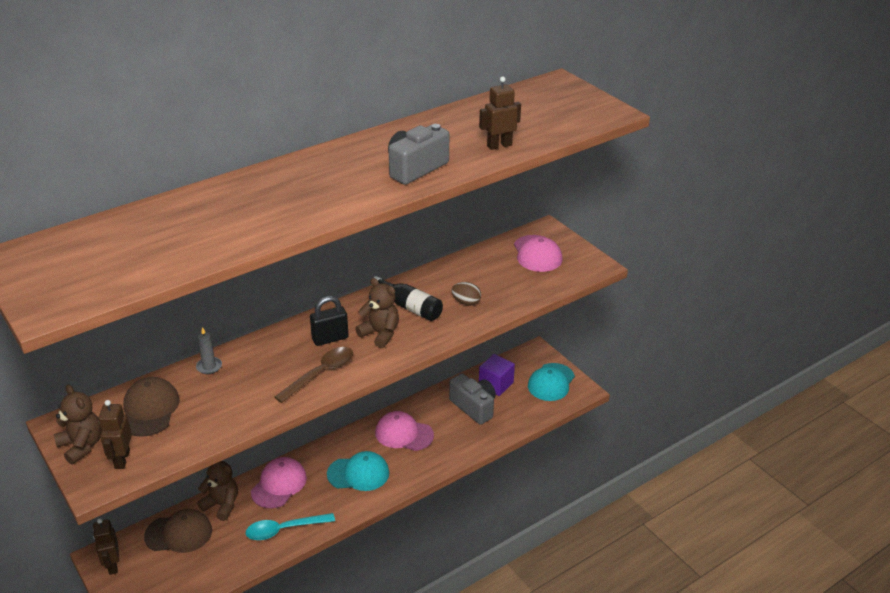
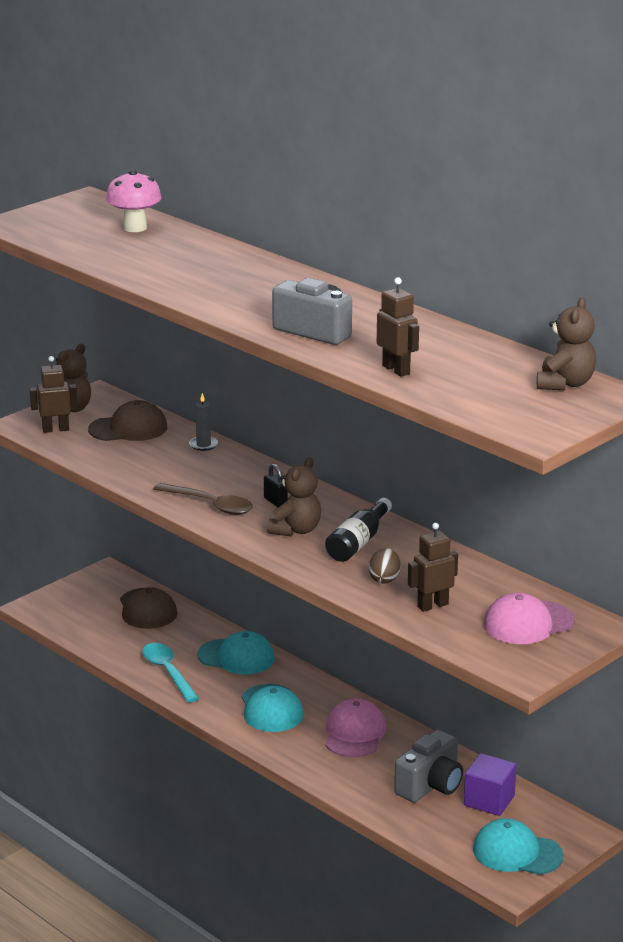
camera: 80 degrees right, 10 degrees down
(112, 565) = (97, 581): brown robot -> brown robot (432, 605)
(121, 233) = (135, 228): none -> pink mushroom
(222, 505) = (195, 626): brown teddy bear -> brown teddy bear (565, 384)
(279, 484) = (236, 657): pink cap -> turquoise cap
(330, 338) = (275, 502): black padlock -> black padlock, size x0.65

